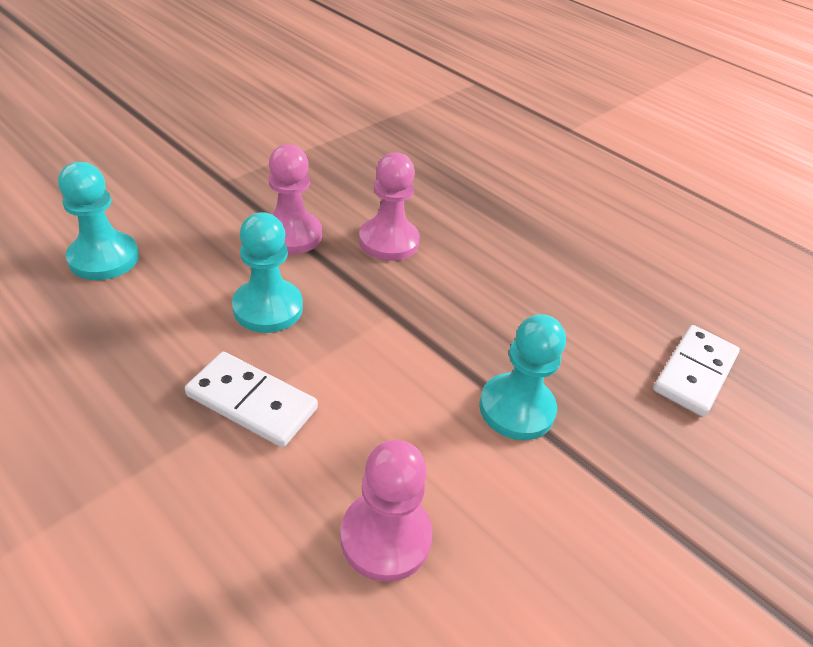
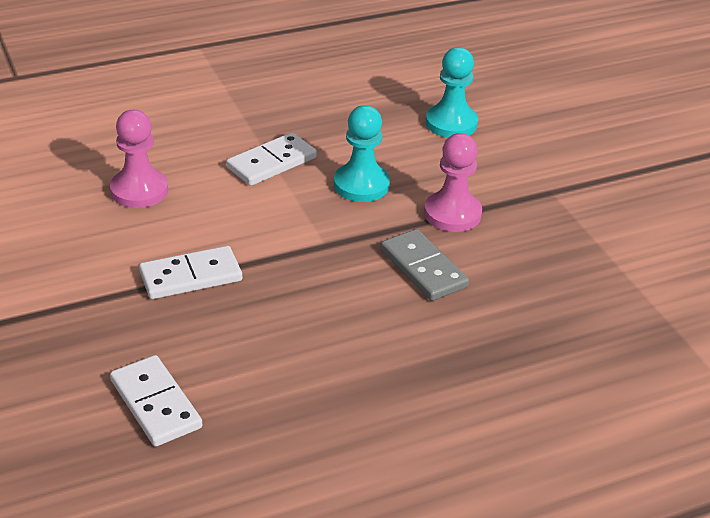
camera: 115 degrees right, 5 degrees down
(388, 241) = (423, 268): pink pawn -> grey domino
(516, 408) = (191, 276): turquoise pawn -> white domino

